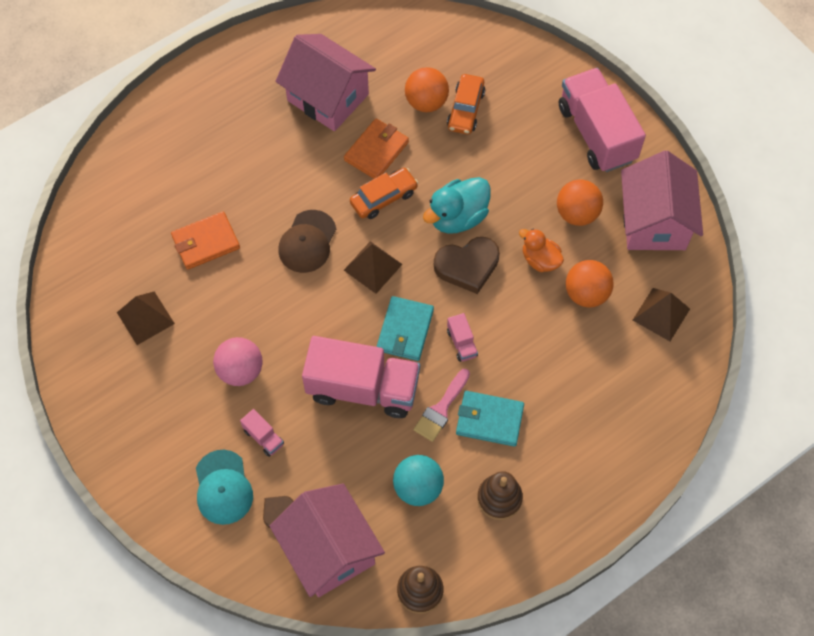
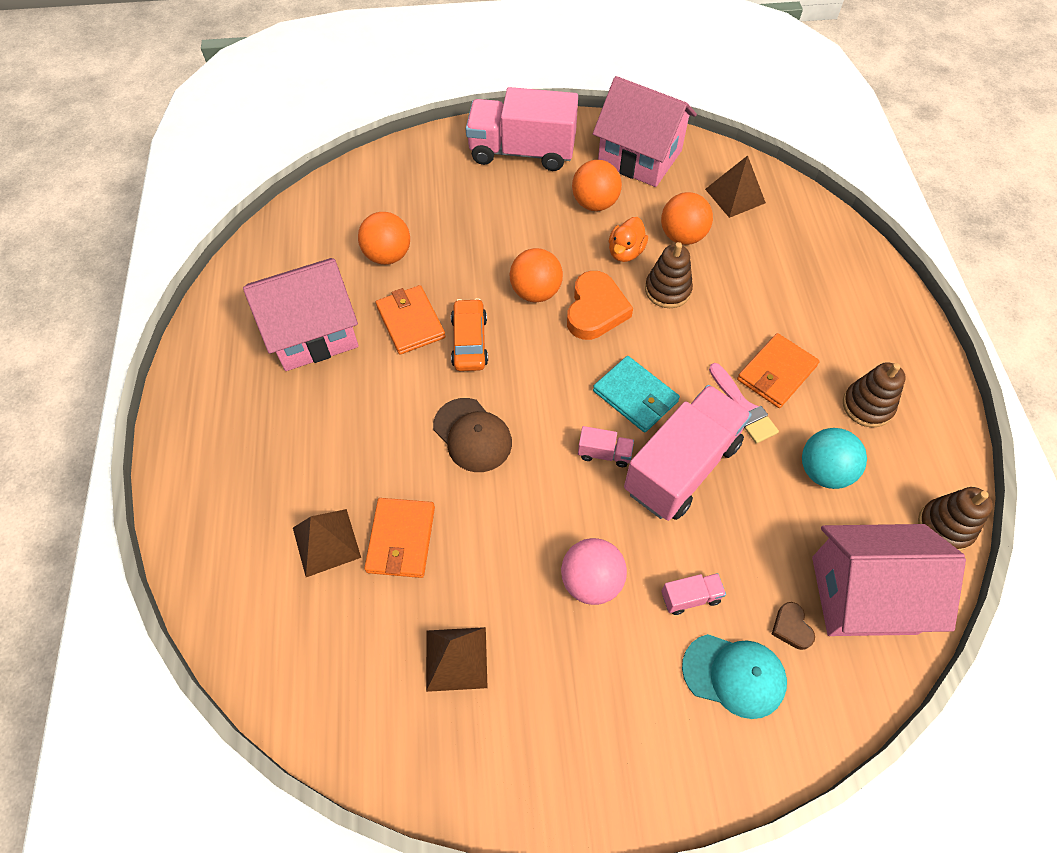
camera: 60 degrees left, 5 degrees down
(373, 267) = (543, 389): brown pyramid -> brown pyramid (326, 542)
(457, 217) = (535, 292): turquoise duck -> orange ball
(462, 343) = (678, 355): pink truck -> pink truck (604, 453)
(465, 109) = (421, 230): orange car -> none
(467, 266) = (595, 310): brown heart -> orange heart
(489, 420) = (776, 373): turquoise wallet -> orange wallet
(521, 307) = (667, 290): none -> brown stacking toy
(540, 260) = (625, 252): orange duck -> orange duck turned 45 degrees counterclockwise

